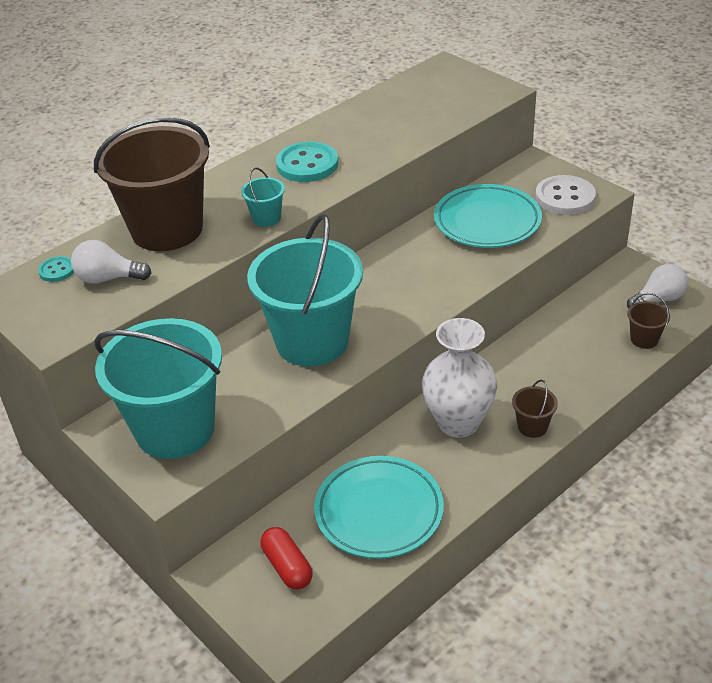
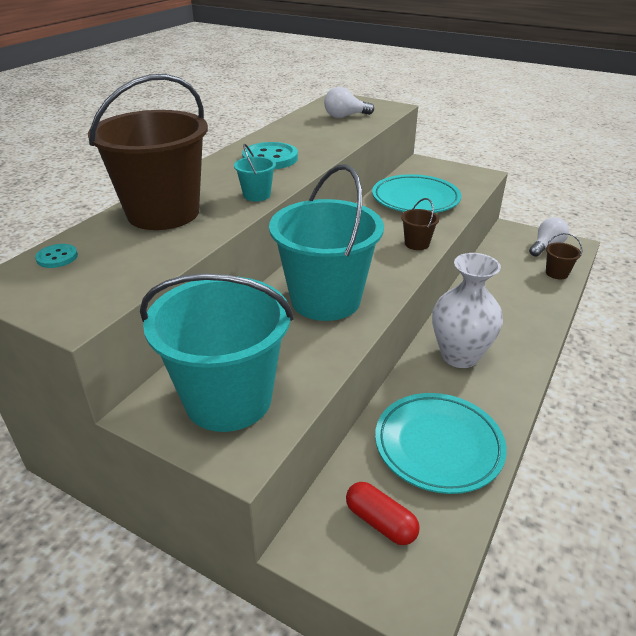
camera: 20 degrees left, 5 degrees down
(108, 278) = (119, 257): white light bulb -> white light bulb (345, 116)
(532, 427) = (521, 348): brown bucket -> brown bucket (417, 244)
(565, 197) = (461, 179): white button -> none

